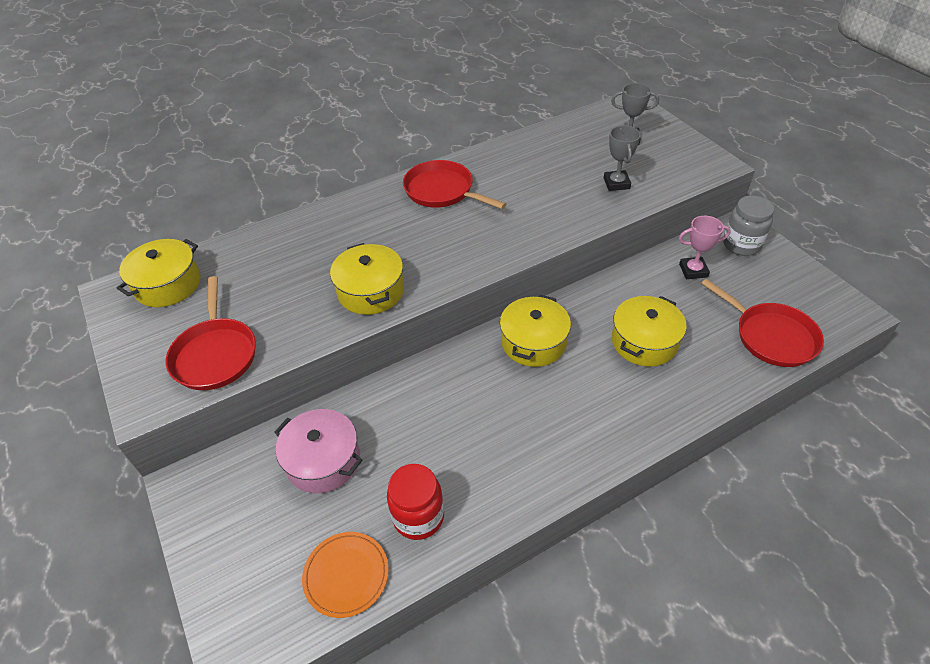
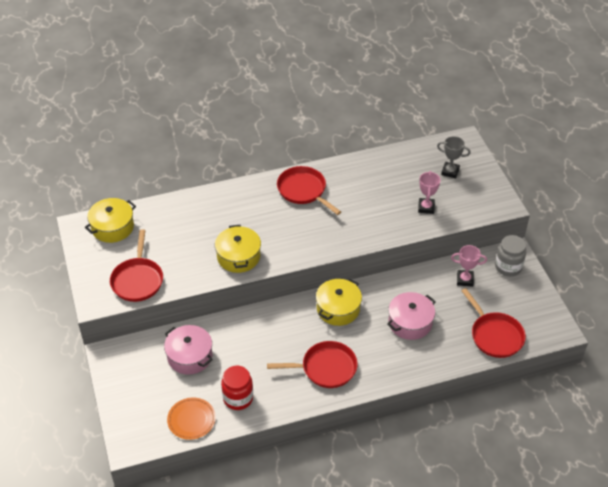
camera: 10 degrees right, 0 degrees up
(545, 435) = (325, 368): none -> red pan
(616, 183) = (426, 207): grey trophy -> pink trophy
(644, 341) = (410, 322): yellow pot -> pink pot

